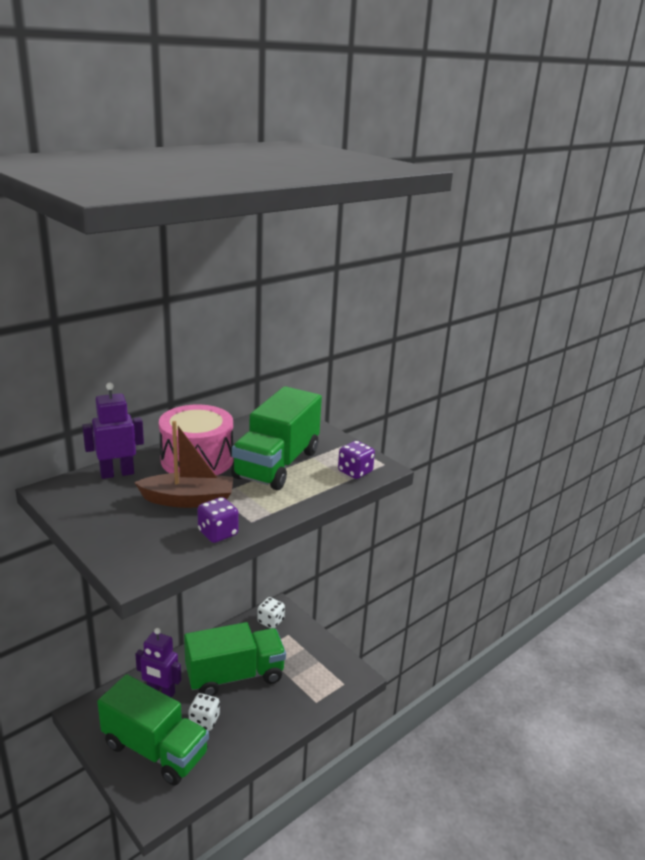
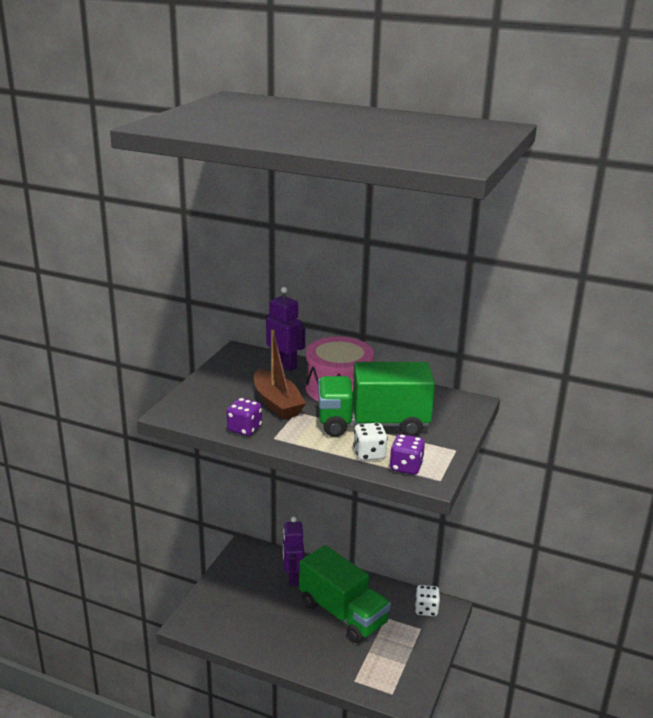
camera: 65 degrees right, 0 degrees up
(155, 749) = (238, 600): green truck -> none
(204, 721) = (282, 615): white dice -> white dice (369, 454)

